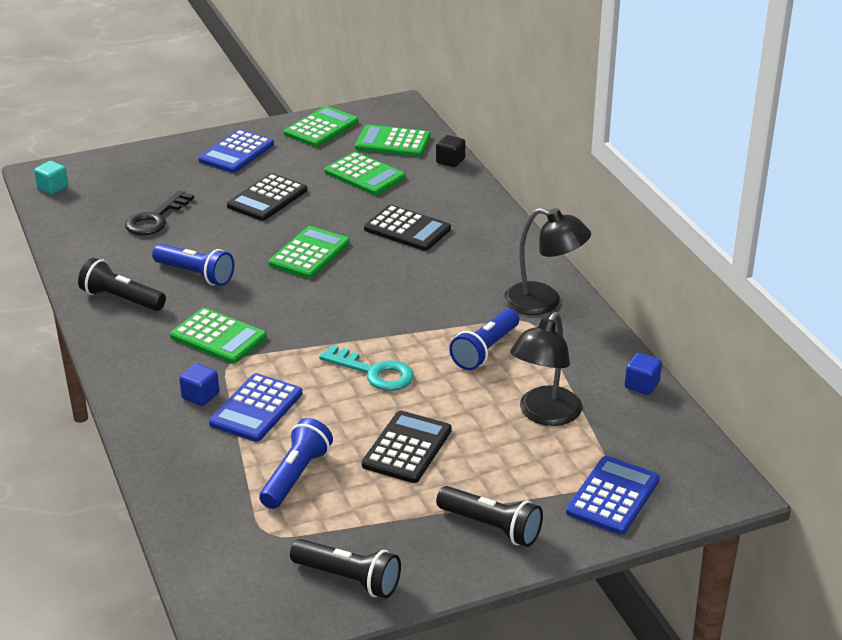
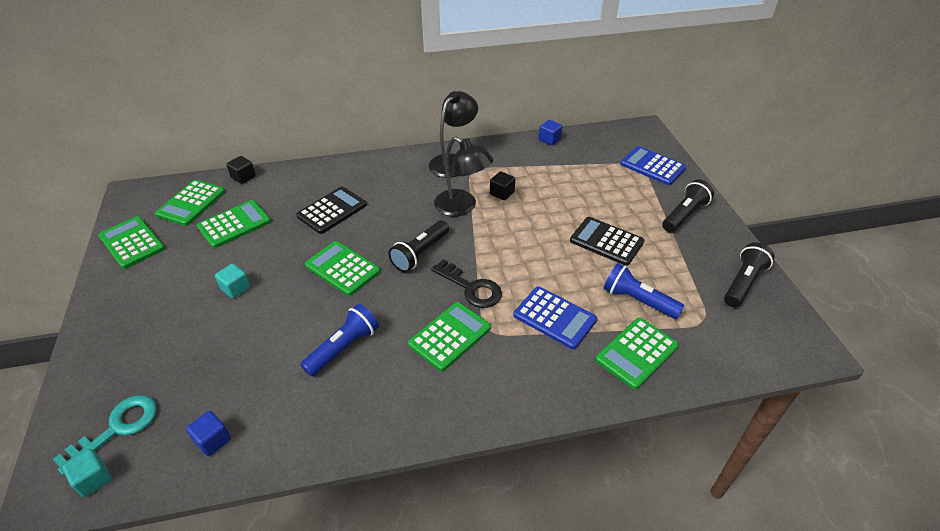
camera: 80 degrees left, 10 degrees up
(121, 299) = (365, 409): black flashlight -> black flashlight (420, 254)
(155, 218) = (224, 376): black key -> black key (471, 288)
(200, 396) = (533, 353): blue cube -> blue cube (213, 440)
(207, 474) = (636, 353): none -> green calculator
(236, 152) = (133, 305): blue calculator -> none
(267, 198) = (235, 288): black calculator -> turquoise cube
(374, 372) = (518, 248): turquoise key -> turquoise key (117, 428)
(485, 350) = (502, 193): blue flashlight -> black cube
(544, 414) = (575, 179): black lamp -> black lamp (462, 207)

